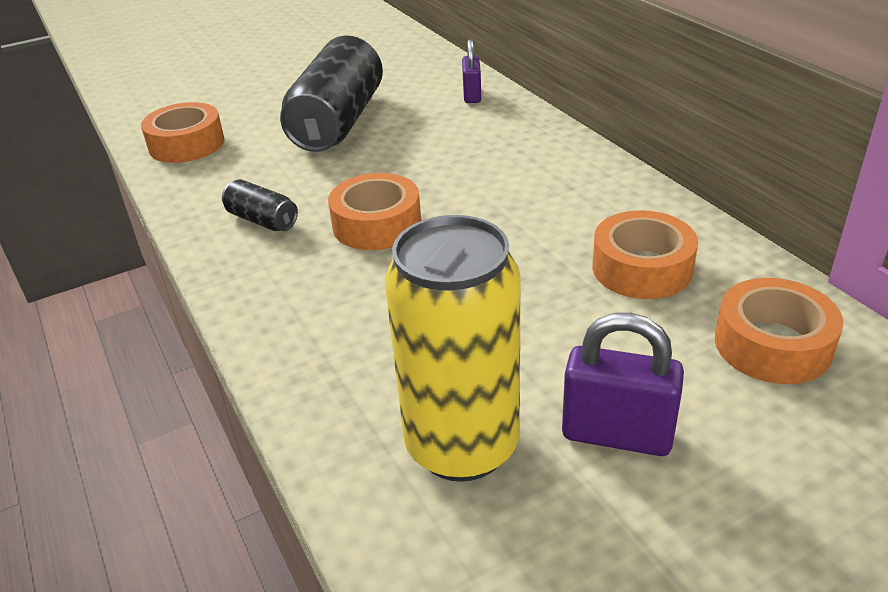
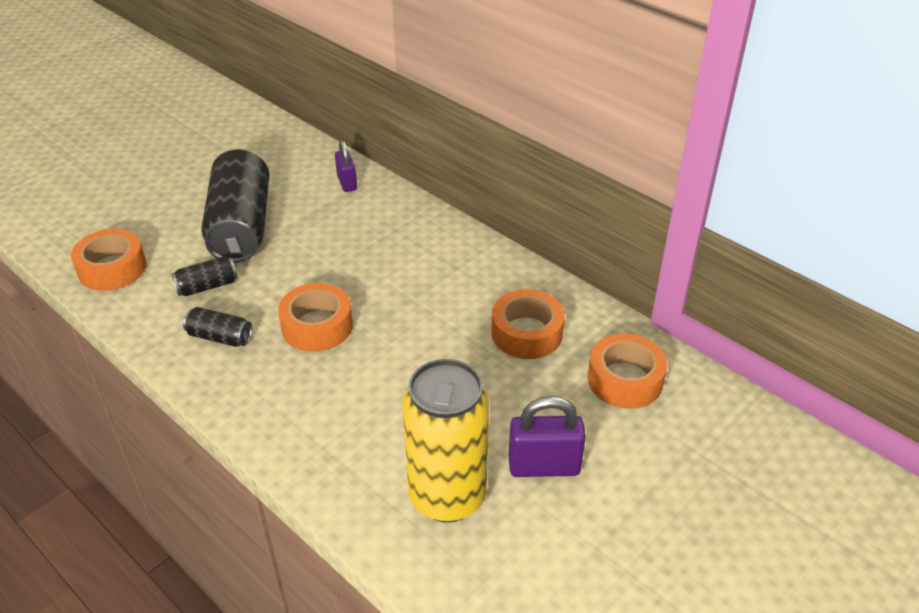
camera: 20 degrees left, 5 degrees up
(274, 171) = (207, 286): none -> black can

